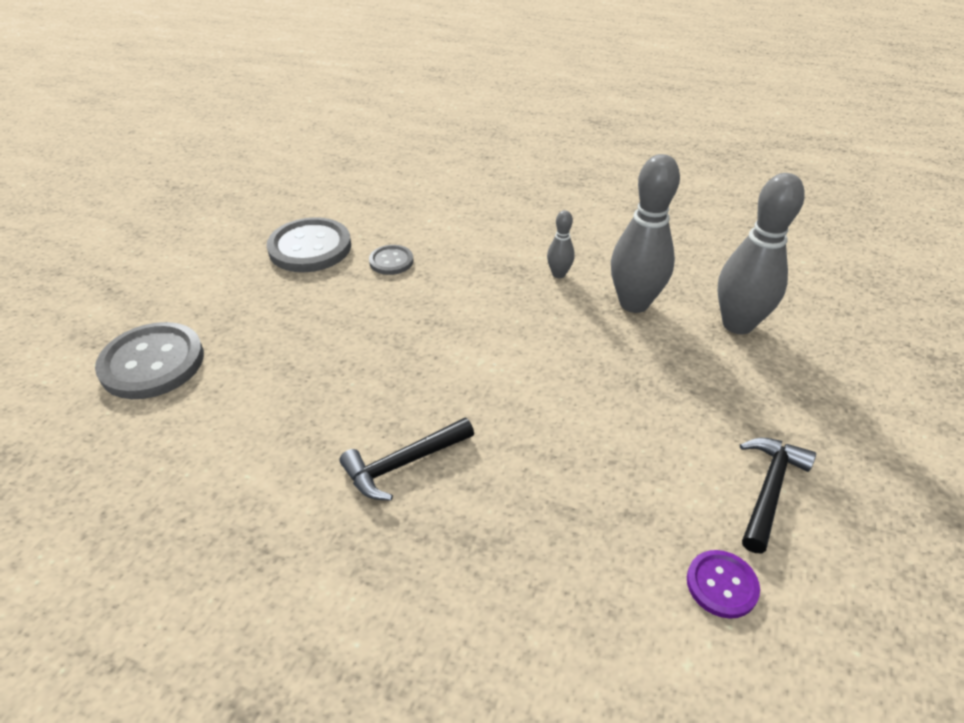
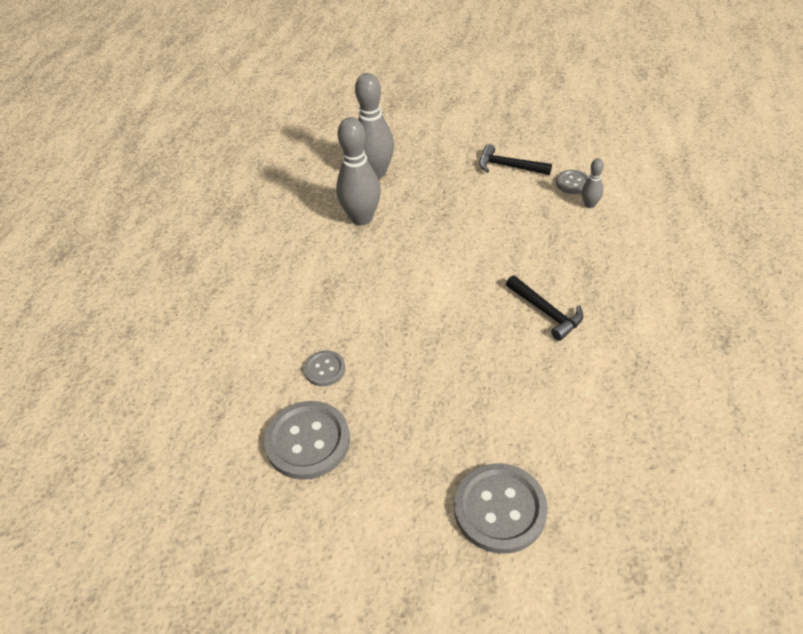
camera: 95 degrees left, 5 degrees up
(559, 274) = (331, 259): grey bowling pin -> grey bowling pin (590, 205)
(721, 585) = (572, 183): purple button -> grey button

